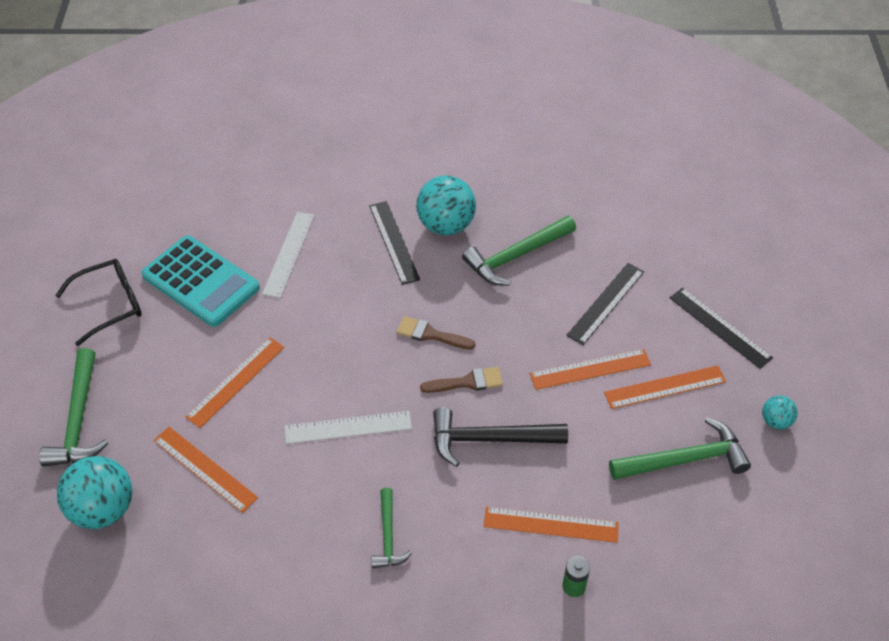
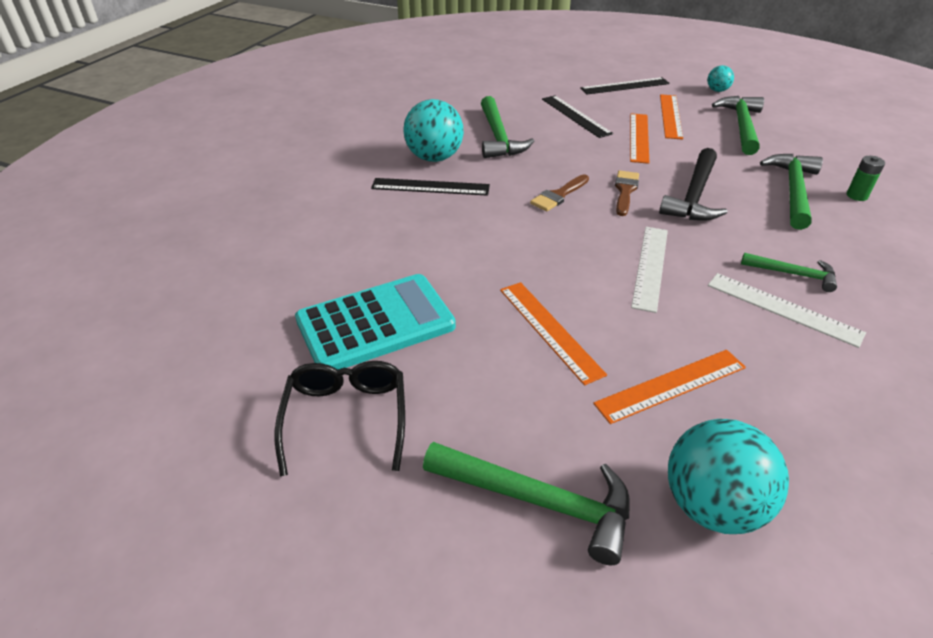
camera: 65 degrees left, 10 degrees down
(289, 254) = (390, 250): white ruler -> white ruler (783, 309)
(551, 525) = (793, 190): orange ruler -> green hammer

